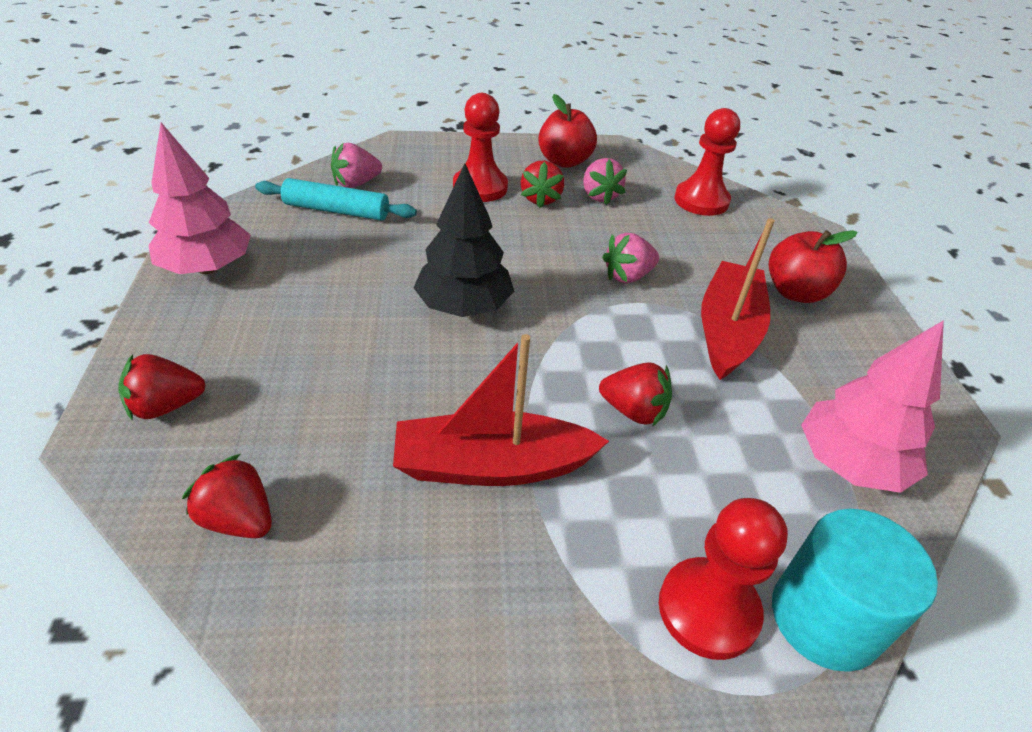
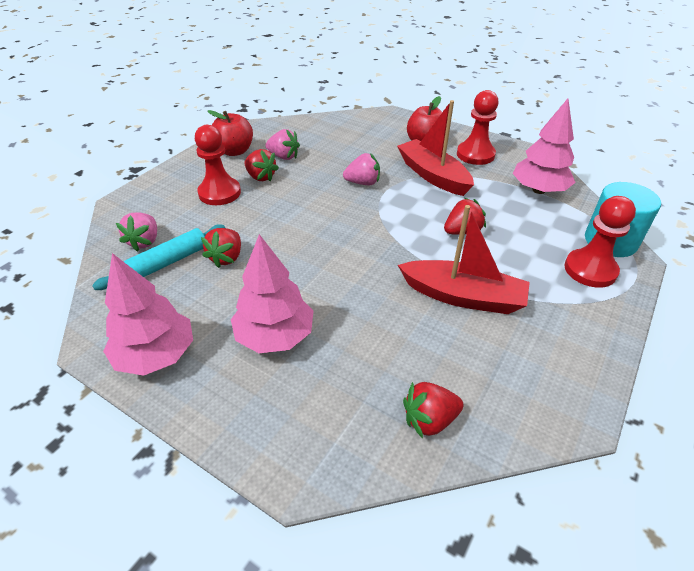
camera: 50 degrees left, 0 degrees up
(166, 406) = (296, 427): red strawberry -> red strawberry (226, 258)
(288, 330) = (275, 336): none -> pink tree
(464, 306) = (329, 251): black tree -> none
(492, 466) = (463, 296): red boat -> red boat turned 105 degrees counterclockwise
(628, 276) = (363, 183): pink strawberry -> pink strawberry turned 105 degrees counterclockwise
(701, 200) = (327, 129): red pawn -> red pawn (475, 155)

